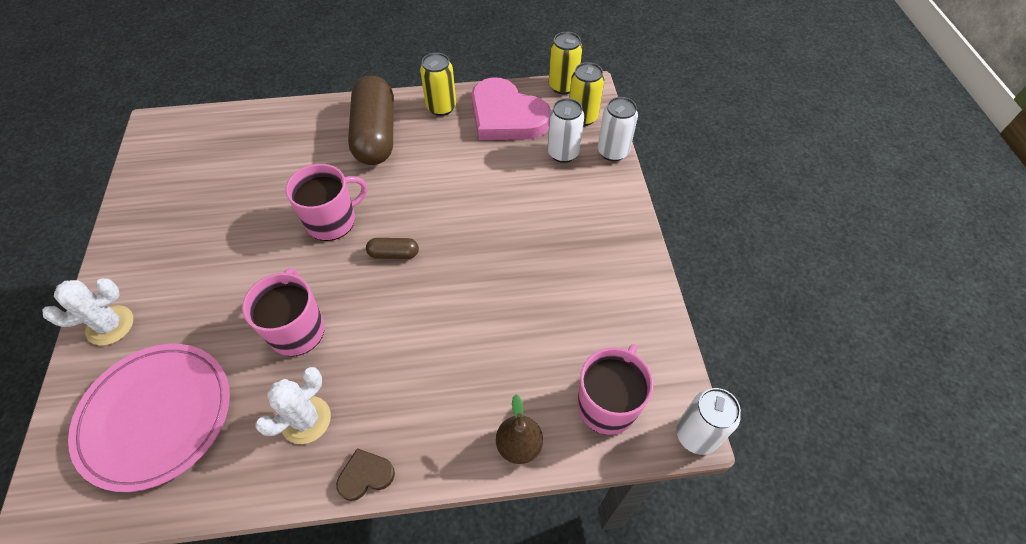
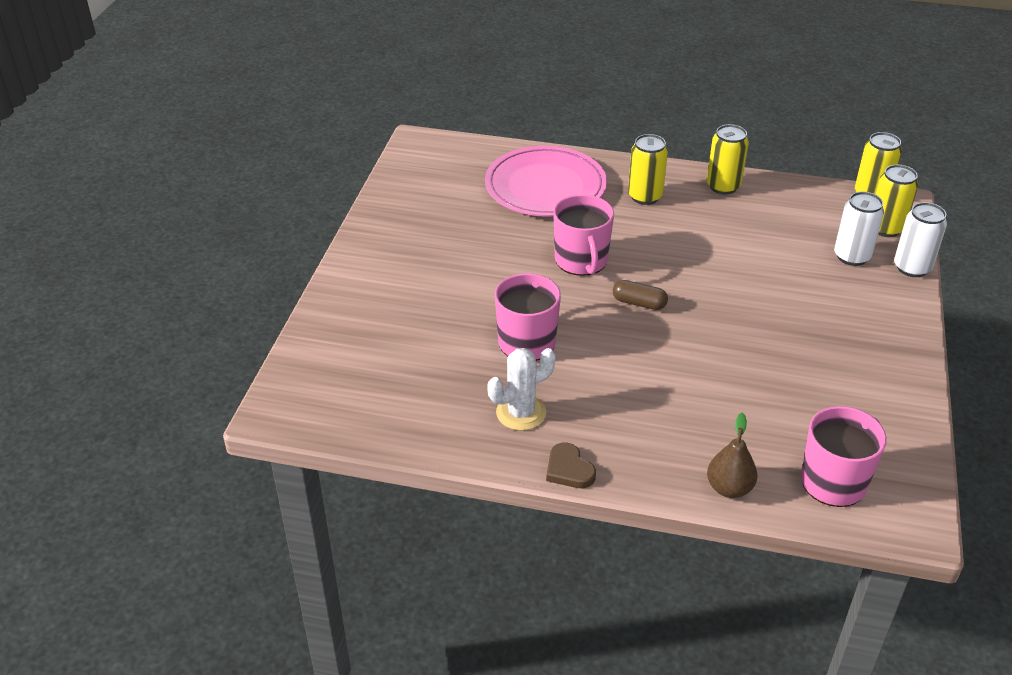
camera: 20 degrees right, 15 degrees down
(110, 325) = (352, 295): white cactus -> none
(156, 416) = (383, 374): pink plate -> pink plate (545, 187)
(332, 221) = (581, 261): pink mug -> pink mug turned 90 degrees clockwise
(365, 475) = (569, 469): brown heart -> brown heart turned 120 degrees counterclockwise
(376, 135) = (645, 196): brown capsule -> yellow can
(506, 116) = (795, 209): pink heart -> none
(696, 435) = (926, 531): white can -> none

